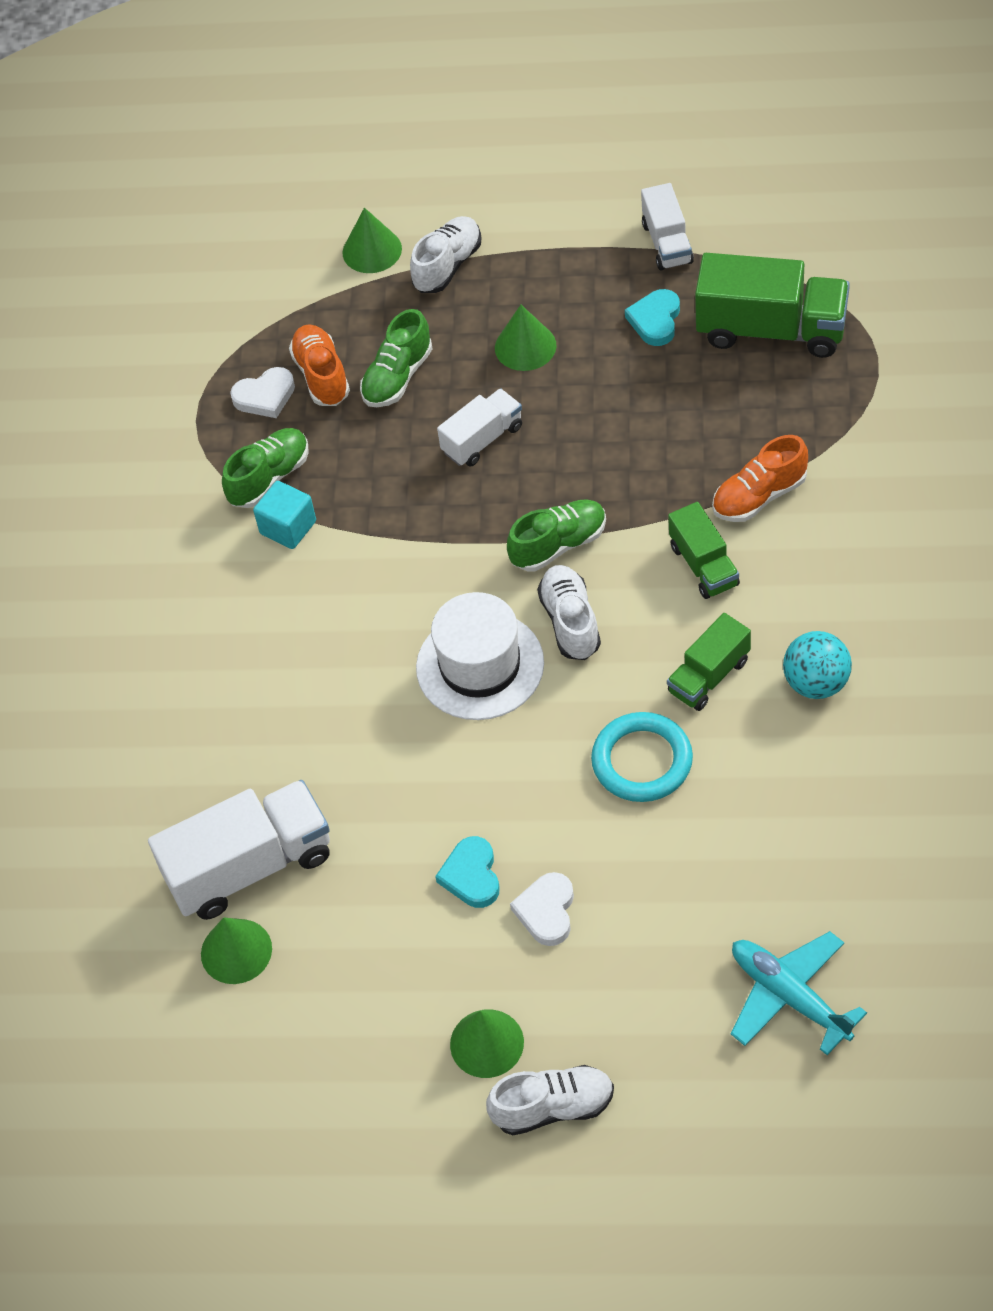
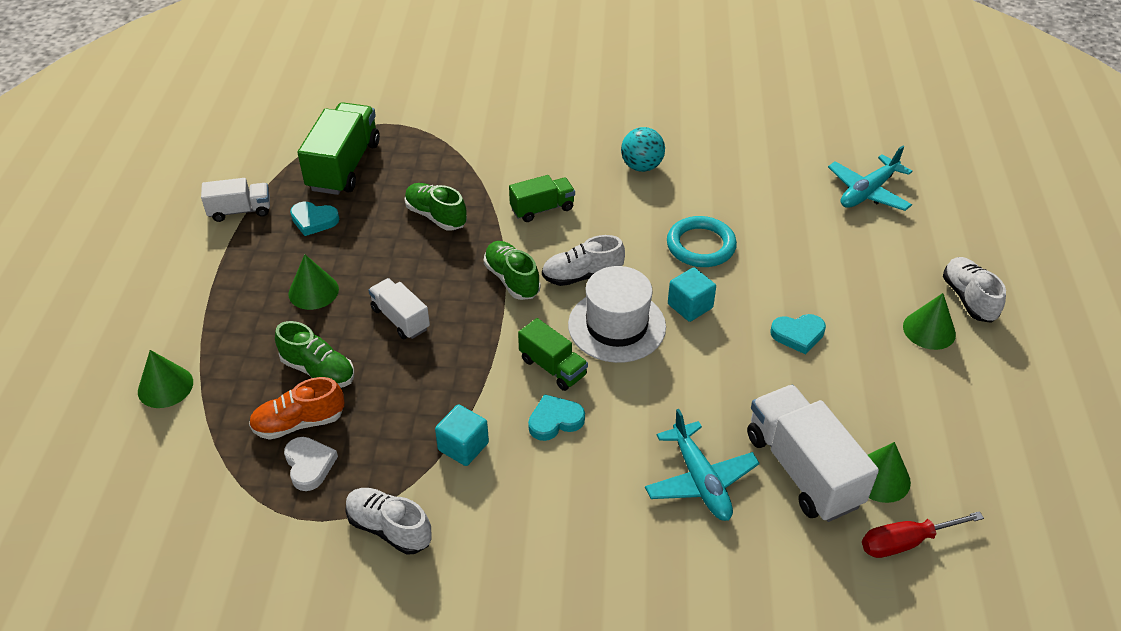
camera: 95 degrees left, 10 degrees down
(145, 967) = (905, 542): none -> red screwdriver
(237, 759) = (700, 480): none -> turquoise plane
(269, 478) = (405, 460): green shoe -> green shoe (436, 216)
(325, 611) = (555, 420): none -> turquoise heart
(447, 266) = (207, 336): white shoe -> white shoe (389, 528)
(520, 748) = (690, 306): none -> turquoise cube
(546, 911) = (822, 297): white heart -> none
(709, 676) = (633, 211): green truck -> green truck (553, 367)
(759, 496) = (488, 180): orange shoe -> none

